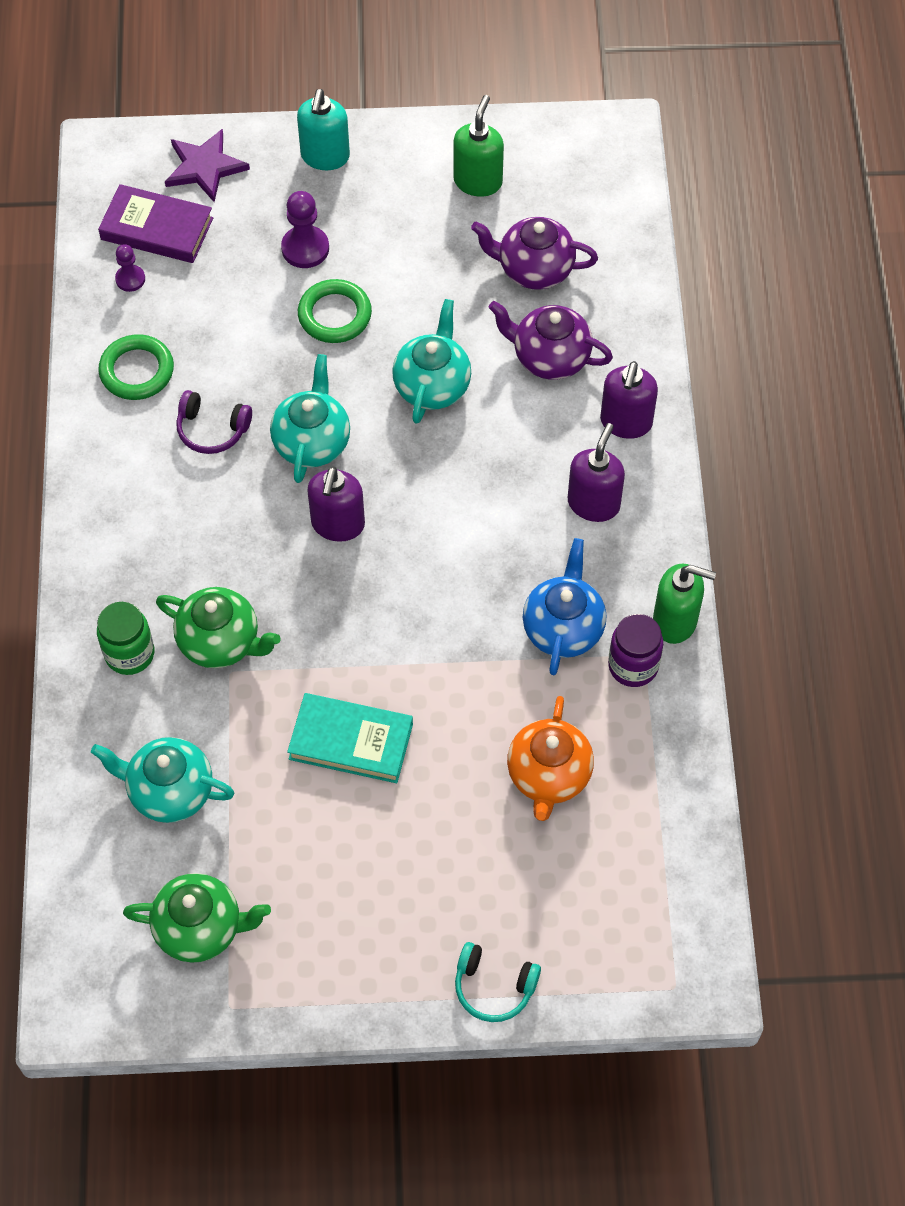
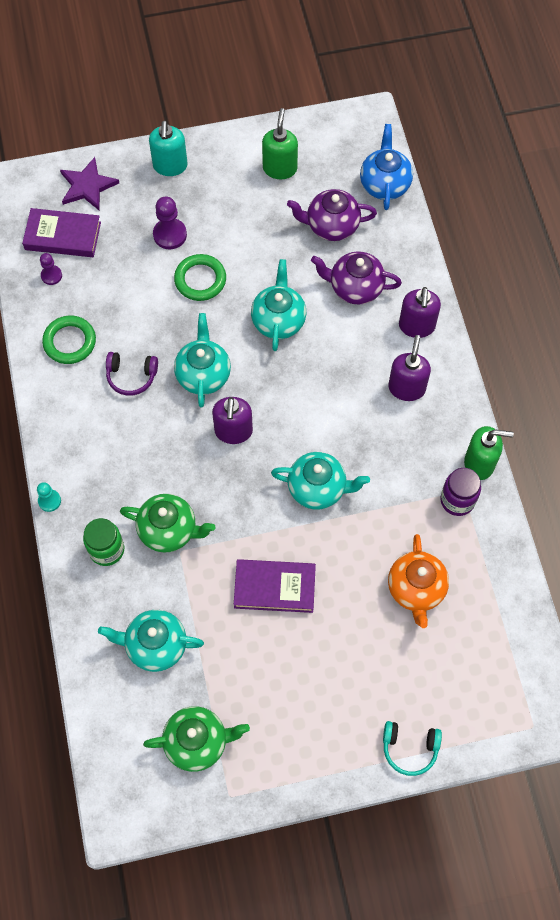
camera: 10 degrees left, 5 degrees up
(65, 577) = (49, 501): none -> turquoise pawn
(351, 741) = (274, 587): turquoise book -> purple book
(439, 619) = (318, 488): none -> turquoise teapot
(563, 628) = (404, 481): blue teapot -> blue teapot (385, 184)

